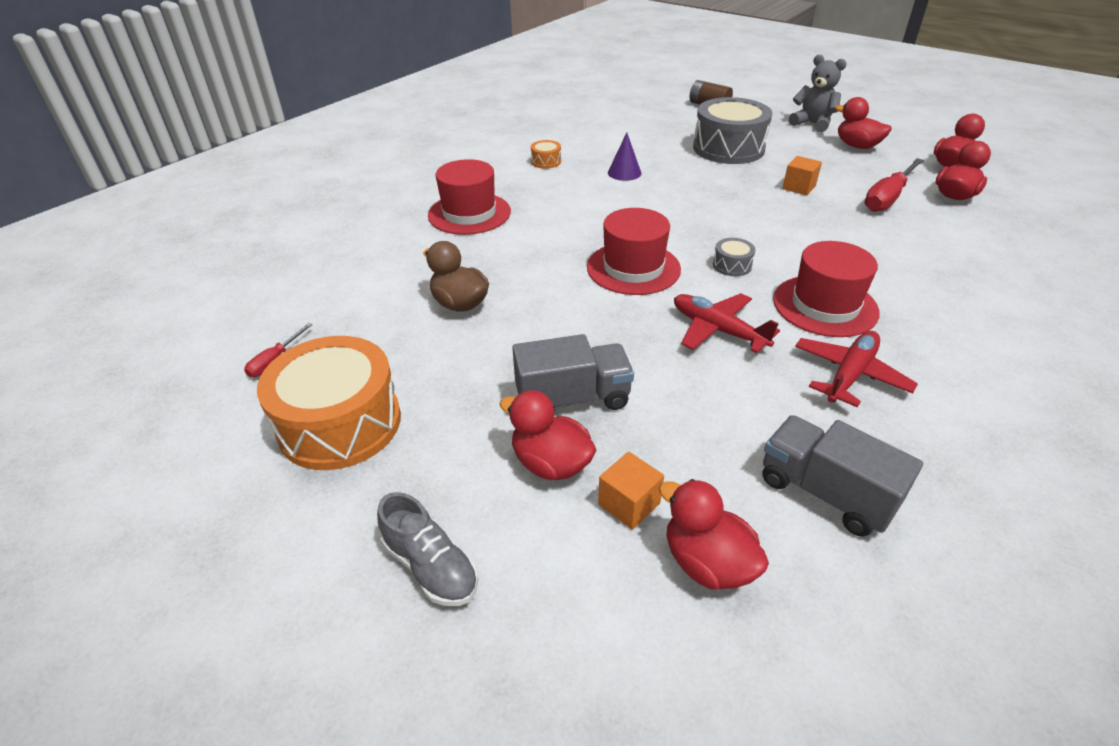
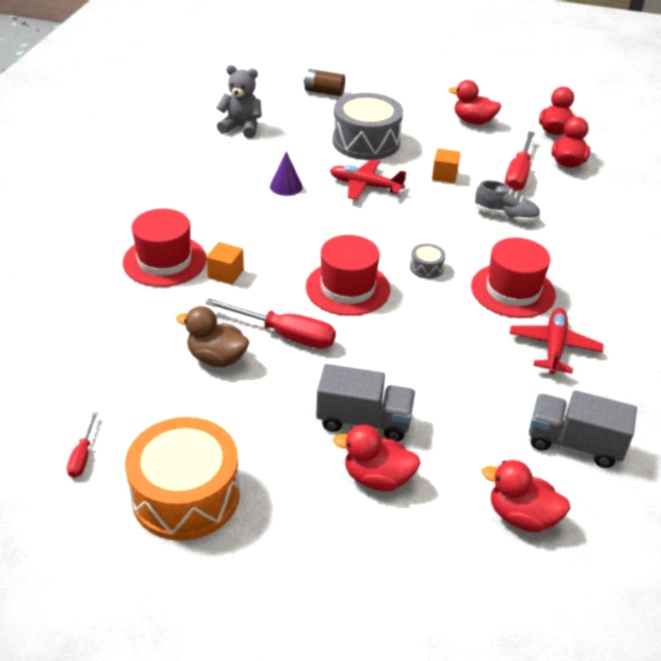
camera: 25 degrees left, 0 degrees up
(431, 566) = (335, 581): grey shoe -> grey shoe (505, 216)
(541, 297) = (285, 335): none -> red screwdriver
(546, 161) = (203, 186): orange drum -> none
(573, 398) = (364, 421): grey truck -> grey truck turned 45 degrees clockwise
(629, 504) = (449, 491): orange cube -> orange cube (226, 274)
(717, 330) = (443, 332): red plane -> red plane (365, 186)
(812, 124) = (426, 101): grey teddy bear -> grey teddy bear (241, 128)

